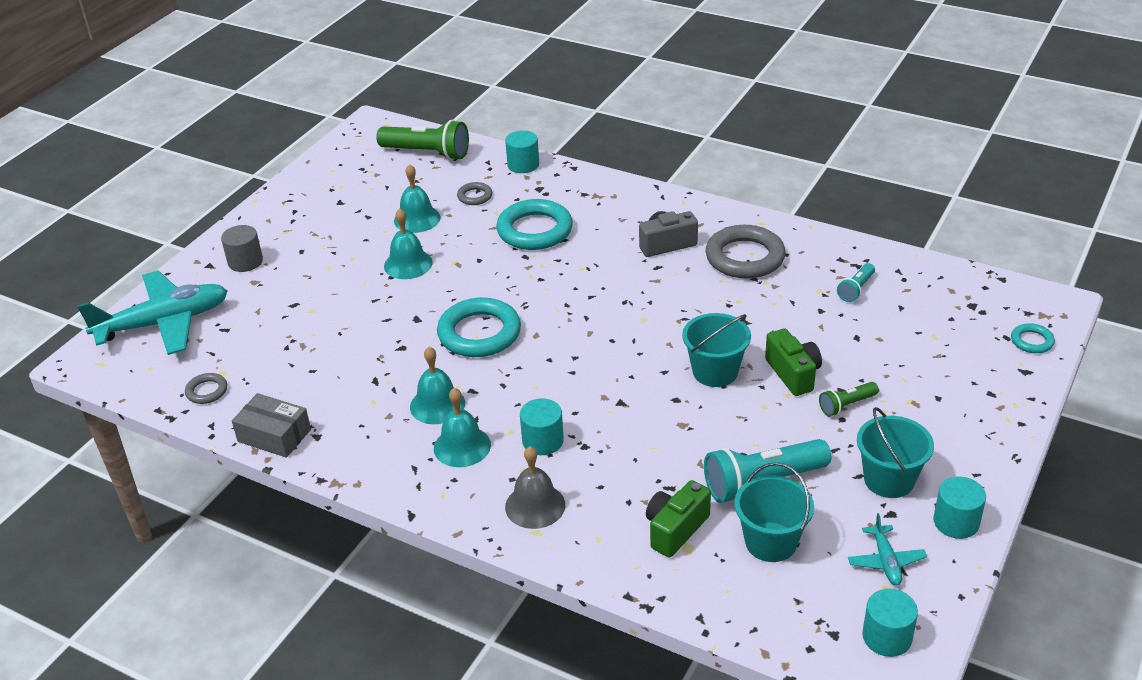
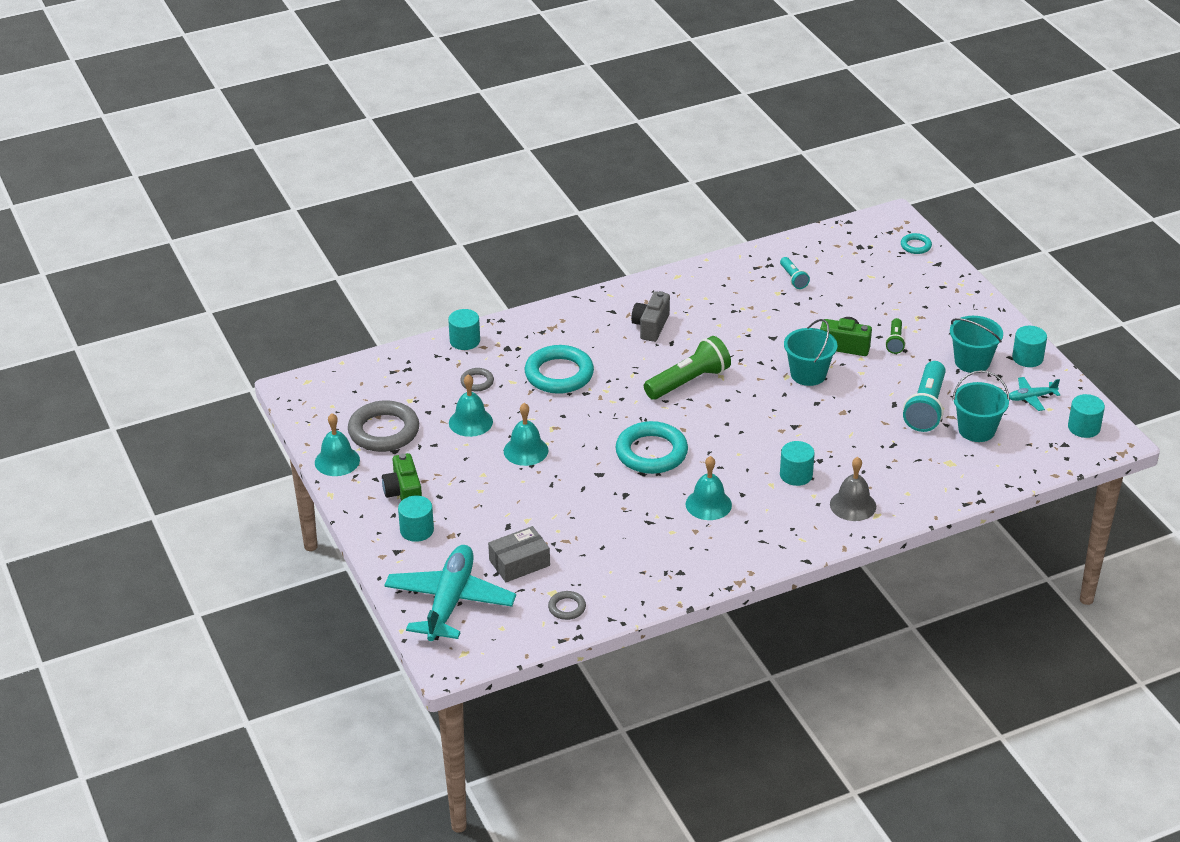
camera: 55 degrees left, 0 degrees up
(245, 262) = (417, 530): grey cylinder -> turquoise cylinder
(274, 435) = (657, 592): grey box -> grey box (519, 563)
(427, 153) = (382, 378): green flashlight -> green flashlight (689, 381)
(462, 446) = (763, 511): turquoise bell -> turquoise bell (337, 461)
(675, 529) = (930, 460): green camera -> green camera (404, 493)
(745, 257) = (706, 302): grey ring -> grey ring (384, 431)
(886, 561) = (1031, 398): turquoise plane -> turquoise plane turned 135 degrees clockwise

